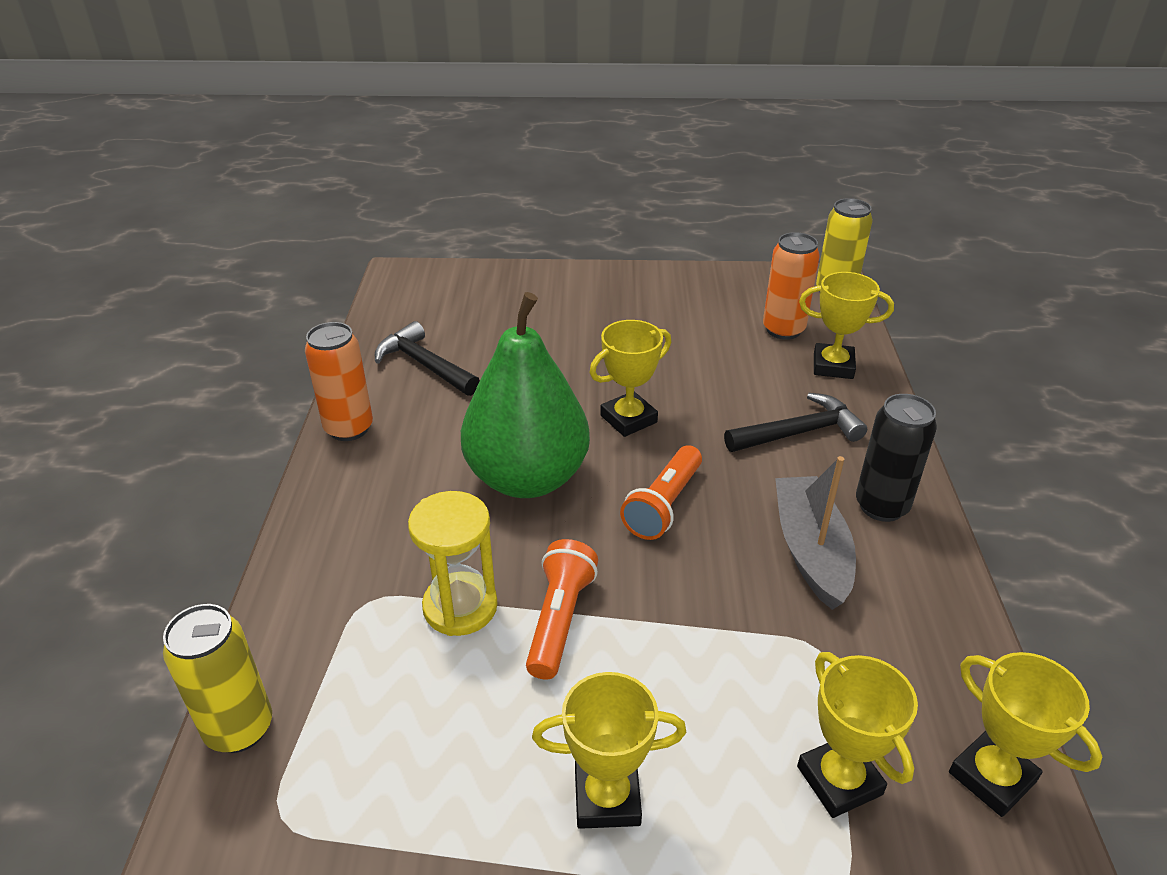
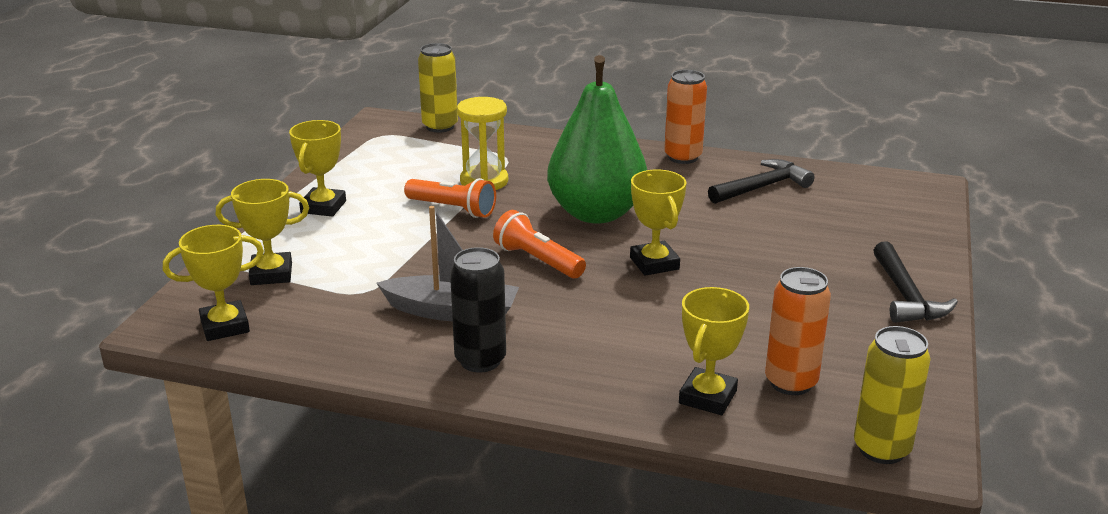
camera: 105 degrees right, 10 degrees down
(799, 433) = (600, 344): black hammer -> black hammer (905, 295)

